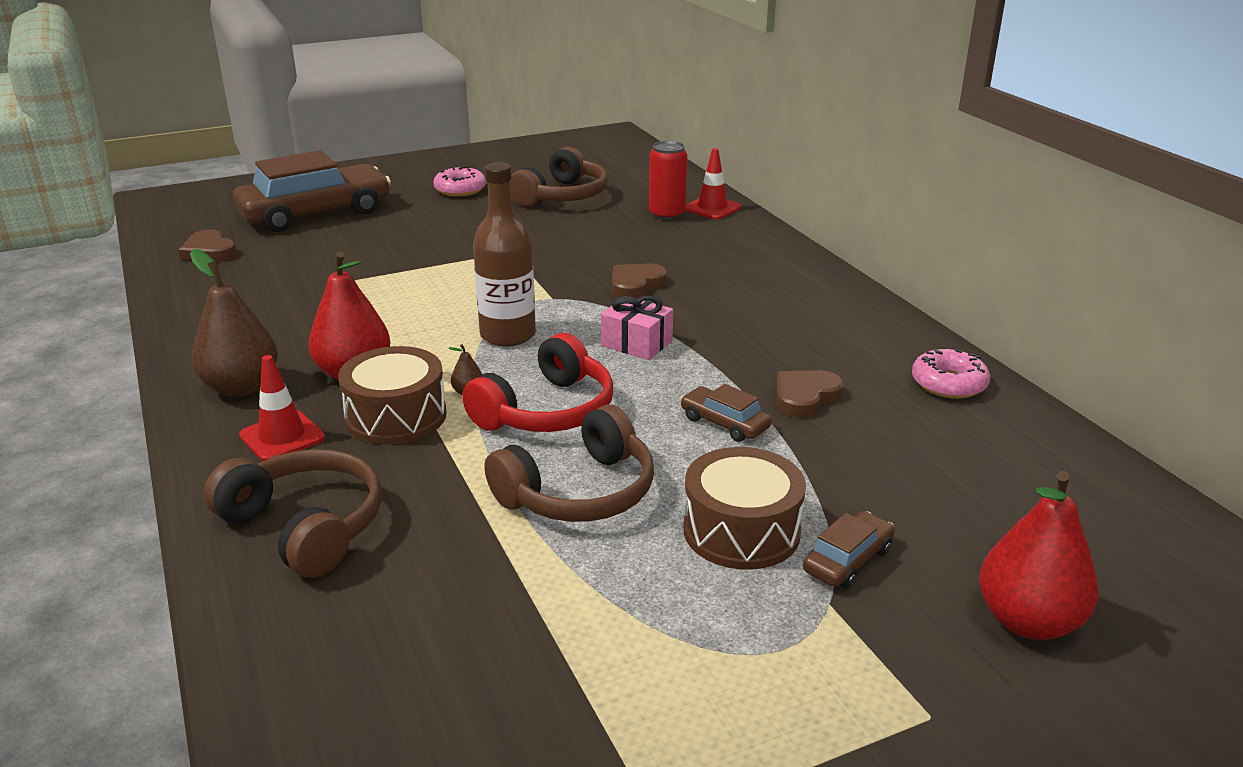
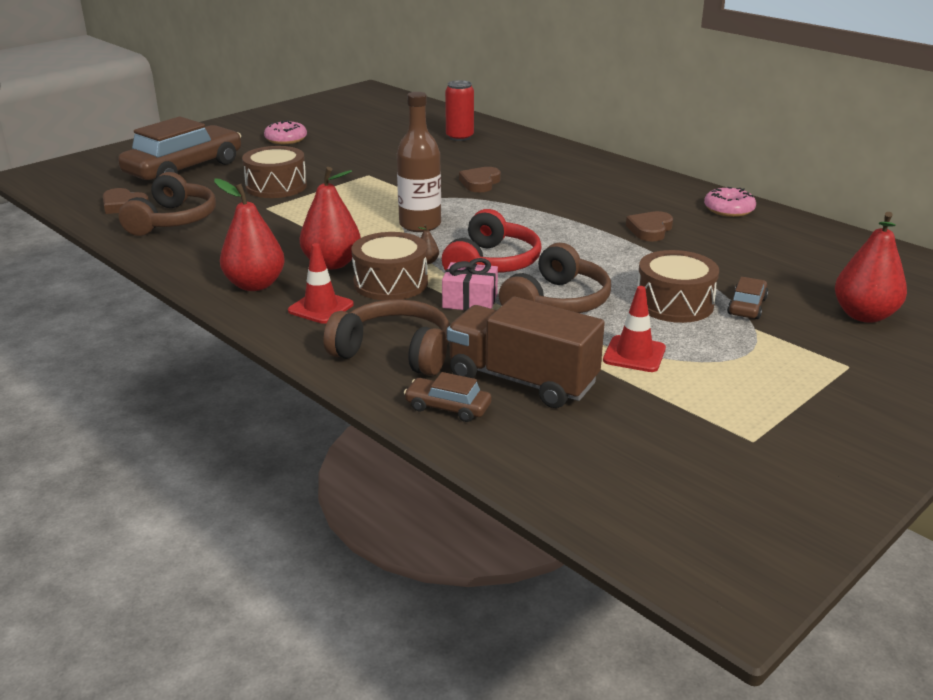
camera: 20 degrees left, 0 degrees up
(241, 387) = (255, 285): brown pear -> red pear
(391, 252) = (276, 186): none -> brown drum
(422, 615) = (522, 380): none -> brown truck
(562, 196) = (371, 134): brown headphones -> brown headphones (173, 220)
(636, 343) = (514, 216): pink gift -> pink gift (470, 301)
(712, 208) = (488, 129): red traffic cone -> red traffic cone (634, 354)
(724, 423) = (613, 251): brown car -> brown car (448, 407)

